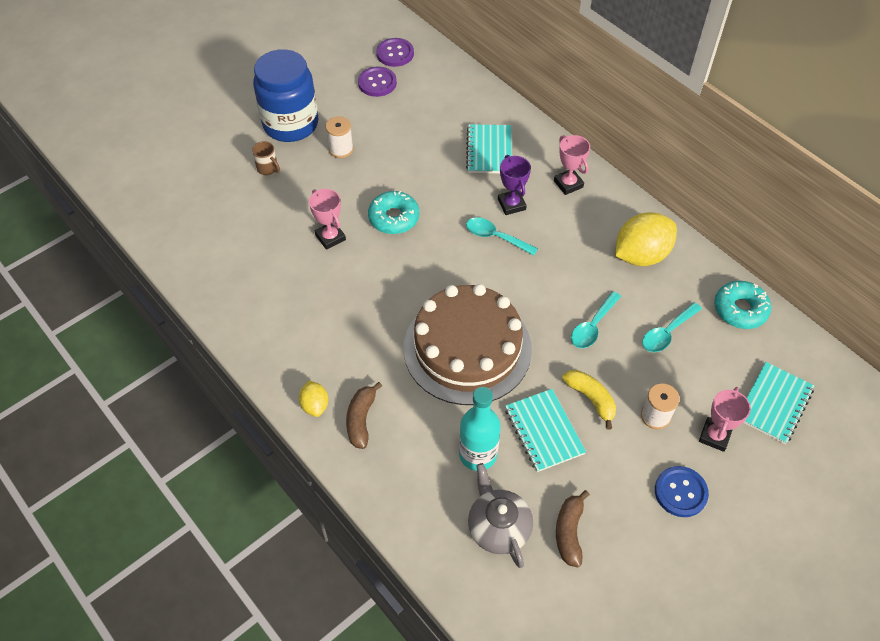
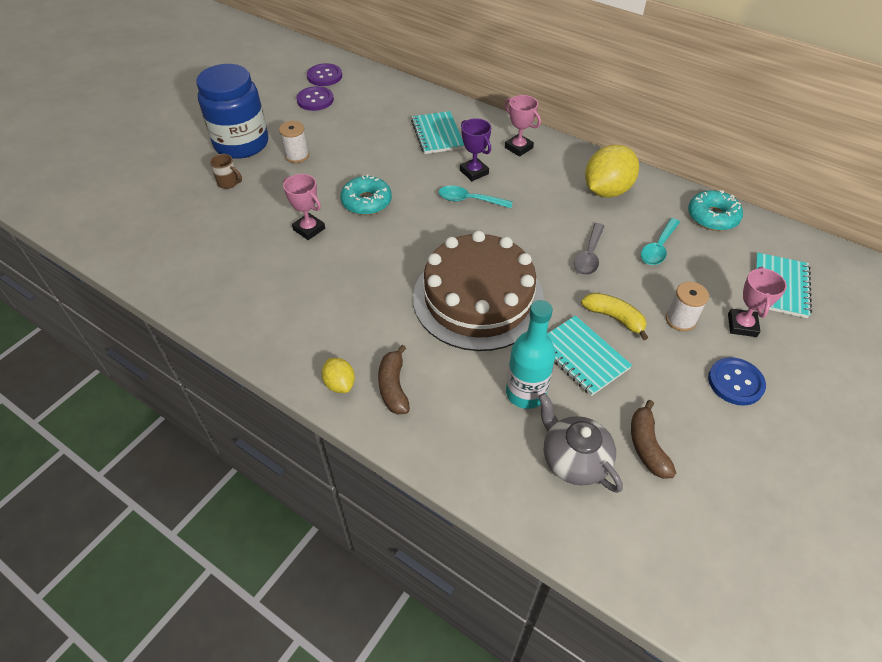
camera: 15 degrees left, 5 degrees down
(593, 326) = (589, 256): turquoise spoon -> grey spoon

